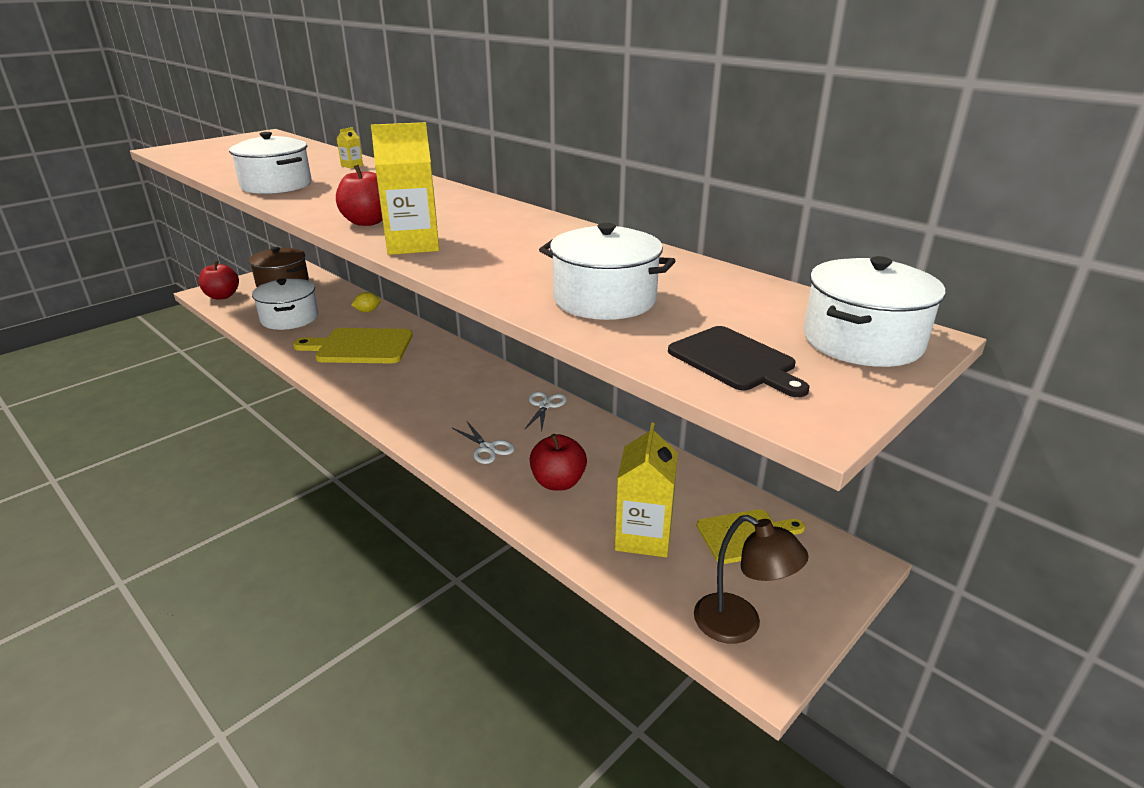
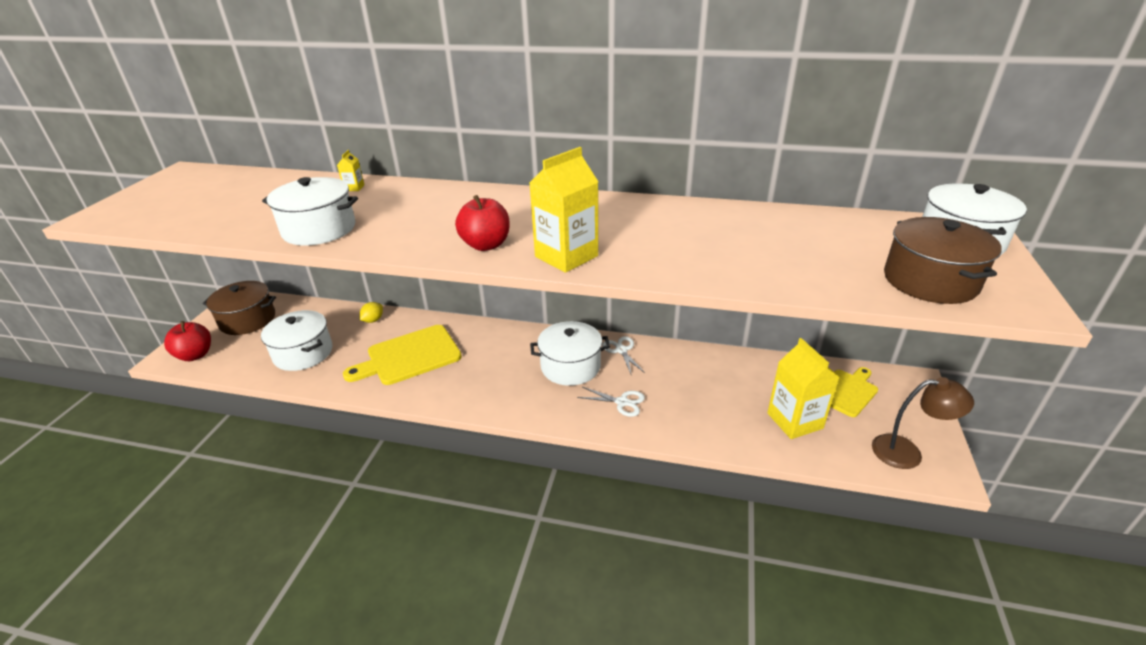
camera: 30 degrees left, 5 degrees up
(558, 482) = (700, 407): red apple -> none
(604, 299) = (783, 260): white pot -> white pot (570, 366)
(735, 361) = (930, 281): black cutting board -> brown pot

